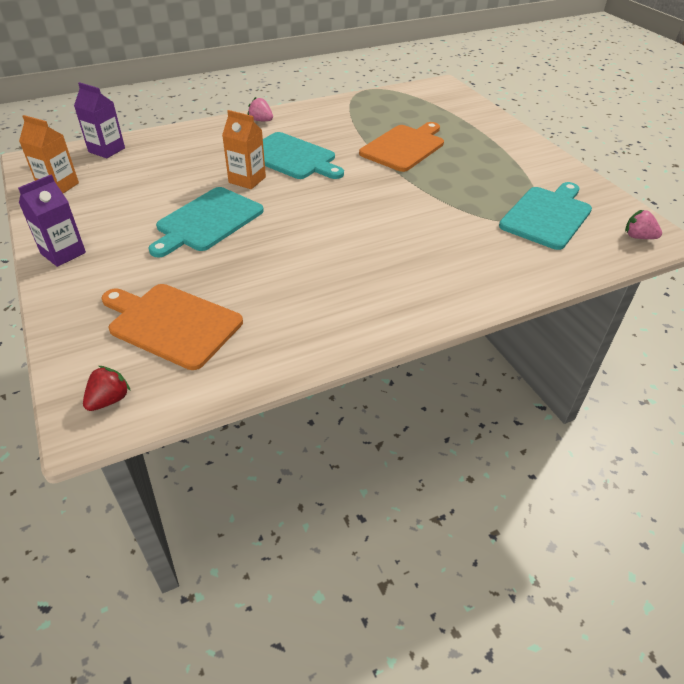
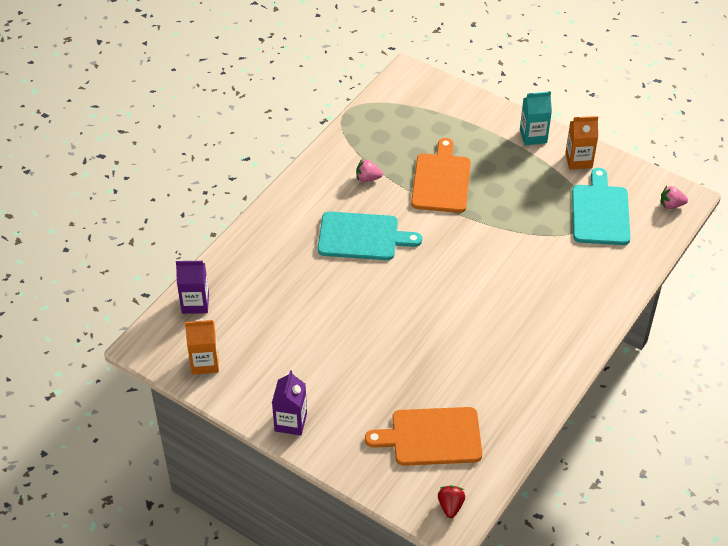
camera: 30 degrees left, 5 degrees up
(207, 221) = (364, 339): turquoise cutting board -> none
(247, 180) = (351, 280): orange carton -> orange carton (578, 160)
(261, 120) = (291, 201): pink strawberry -> pink strawberry (368, 178)
(522, 147) = (533, 136): none -> turquoise carton

